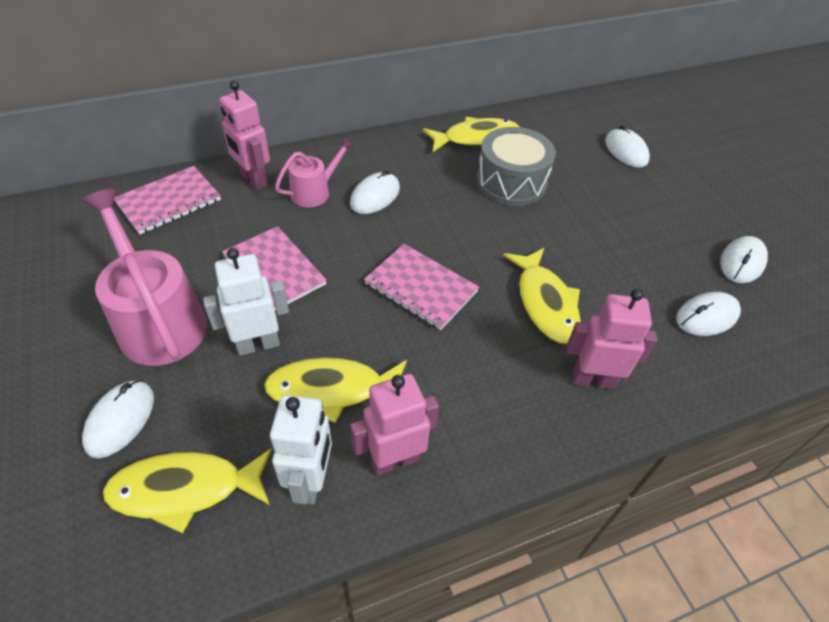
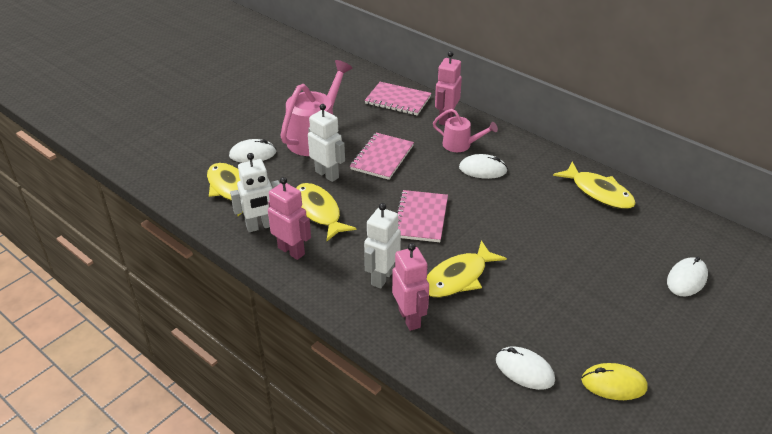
camera: 65 degrees right, 10 degrees down
(508, 375) = (382, 277): none -> white robot
(511, 182) = (567, 225): grey drum -> none
(741, 262) = (613, 384): white mouse -> yellow mouse

